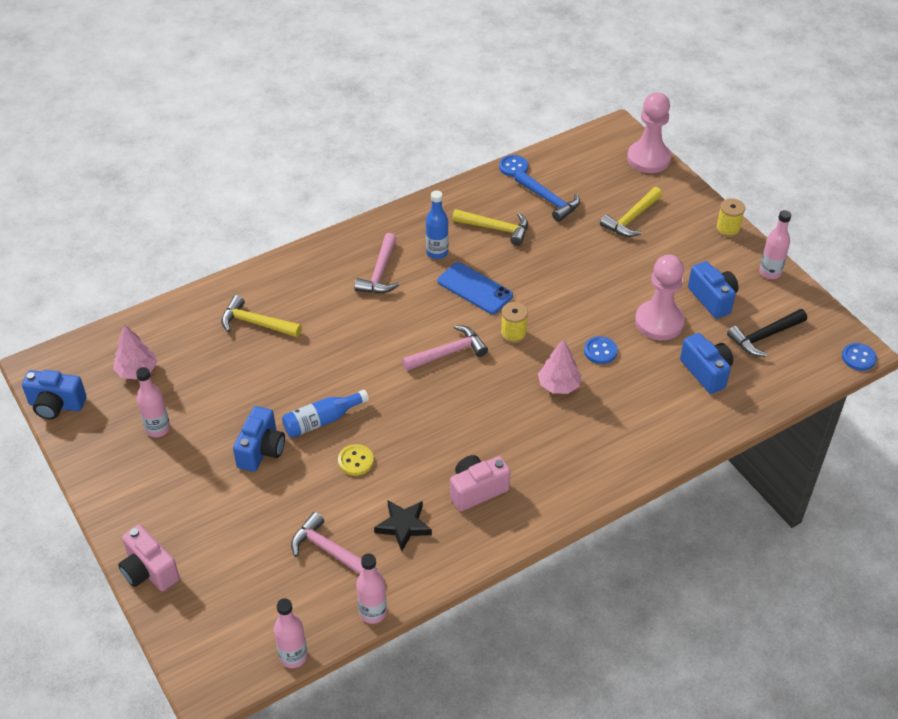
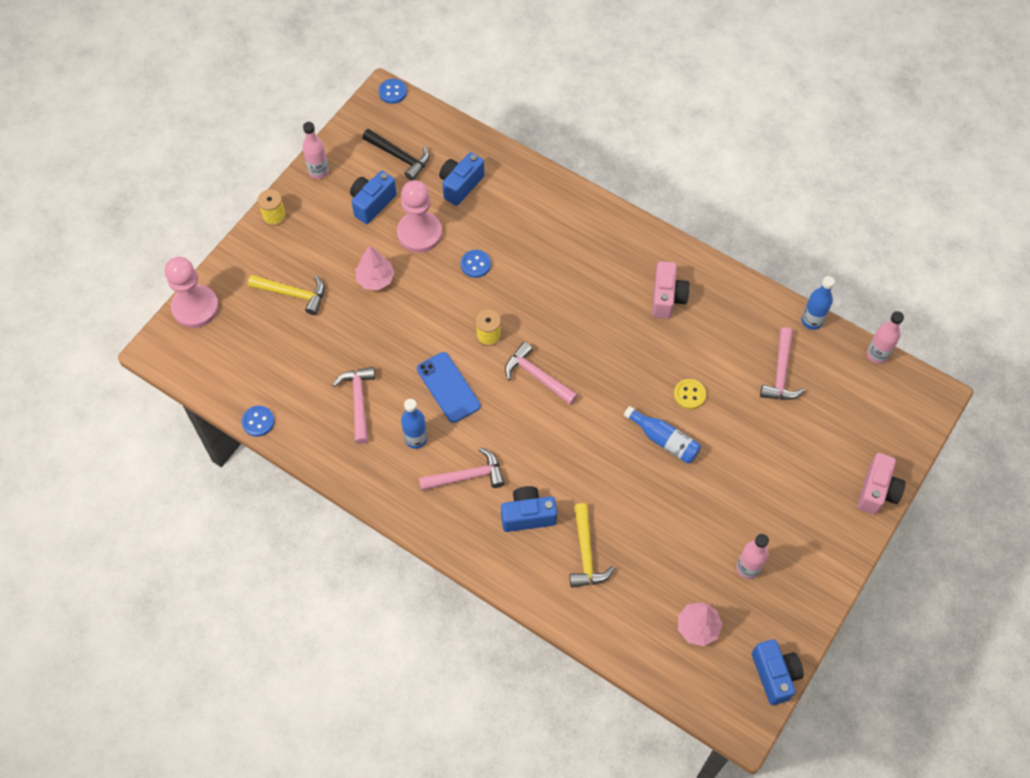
camera: 115 degrees left, 15 degrees up
(261, 450) = (720, 471): blue camera -> blue camera (528, 515)
(373, 612) = (812, 321): pink bottle -> blue bottle
(403, 526) = (728, 333): black star -> none
(475, 288) = (448, 387): blue phone -> blue phone turned 45 degrees counterclockwise
(477, 490) = (667, 298): pink camera -> pink camera turned 120 degrees counterclockwise
(496, 229) = (359, 401): yellow hammer -> pink hammer
(549, 200) = (297, 371): blue hammer -> none
(558, 385) = (529, 281): pink tree -> pink tree (375, 279)

